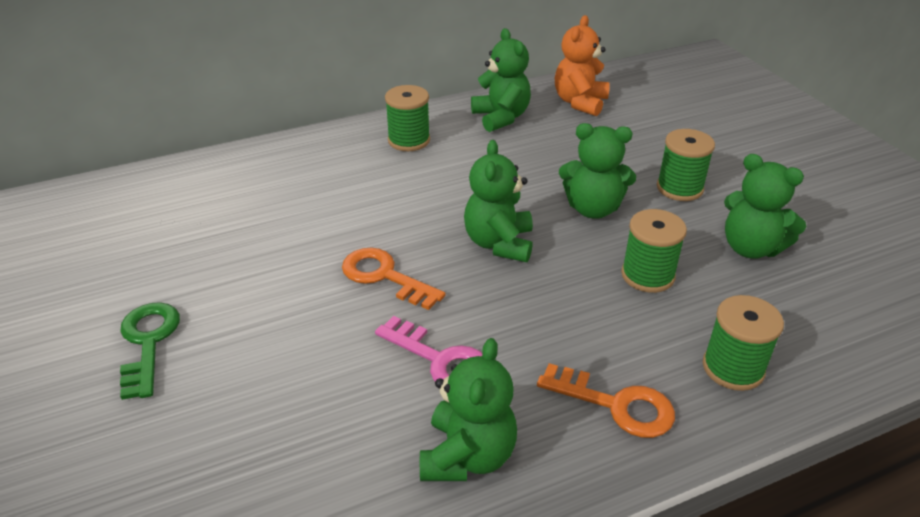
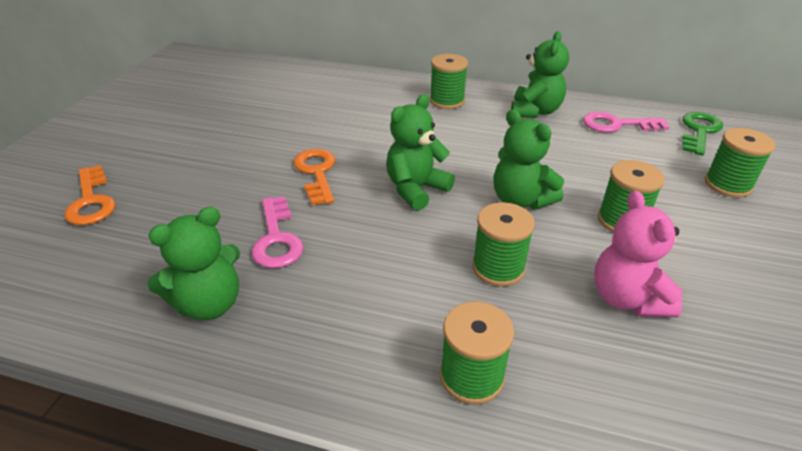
camera: 40 degrees right, 0 degrees up
(148, 343) = (159, 145): green key -> green key (699, 131)
(580, 102) = (617, 124): orange teddy bear -> pink key
(616, 404) = (342, 339): orange key -> orange key (91, 201)
(709, 123) = (727, 185): none -> green spool
(750, 248) = (627, 298): green teddy bear -> pink teddy bear

